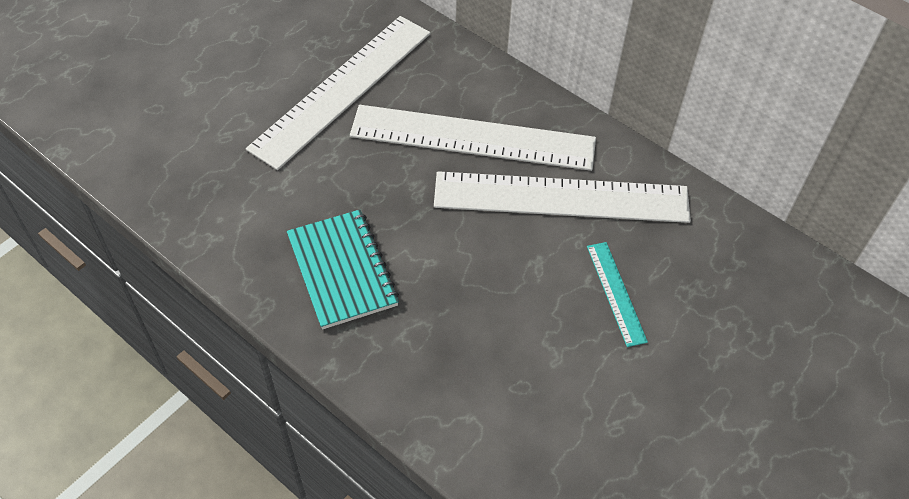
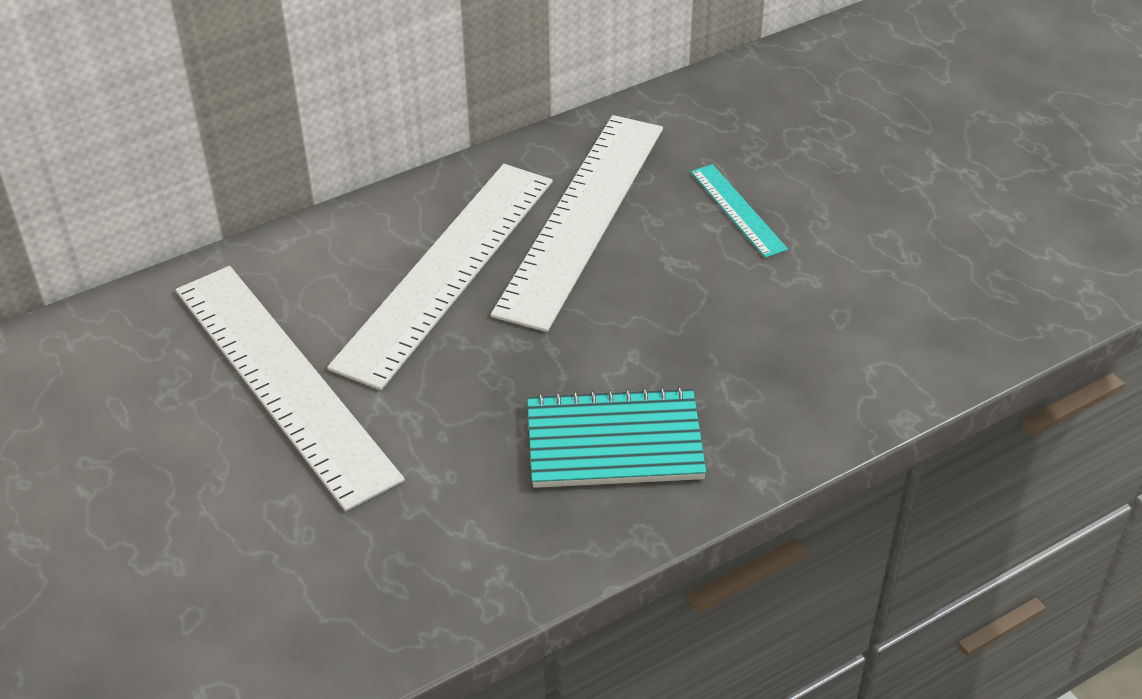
camera: 70 degrees left, 10 degrees down
(616, 293) = (737, 210): turquoise ruler -> turquoise ruler turned 60 degrees clockwise

